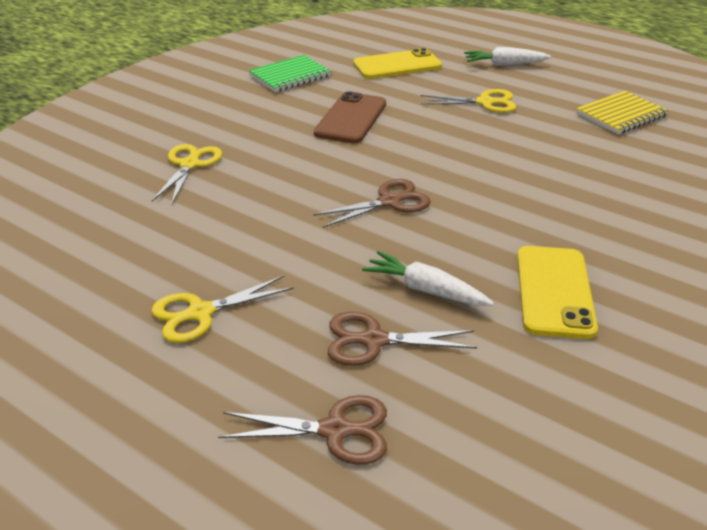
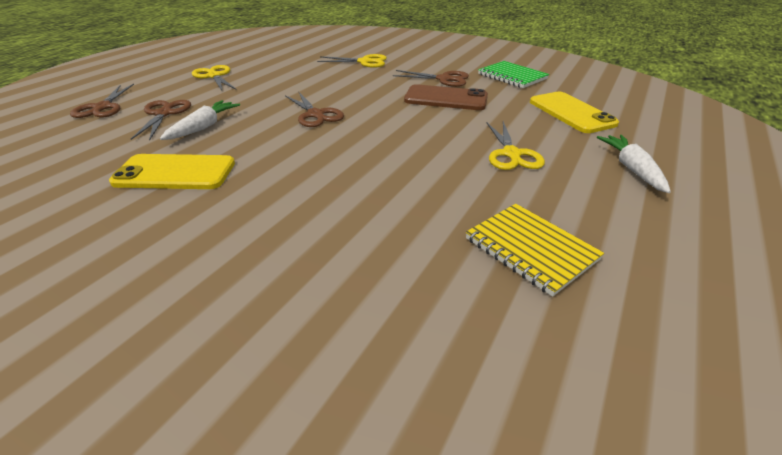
camera: 85 degrees right, 0 degrees up
(286, 114) = (444, 79): none -> brown scissors

